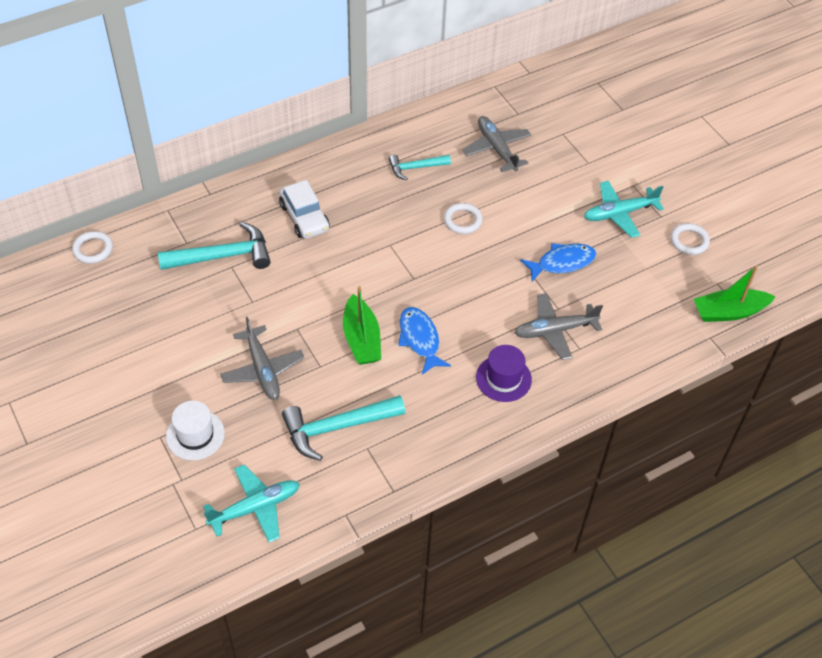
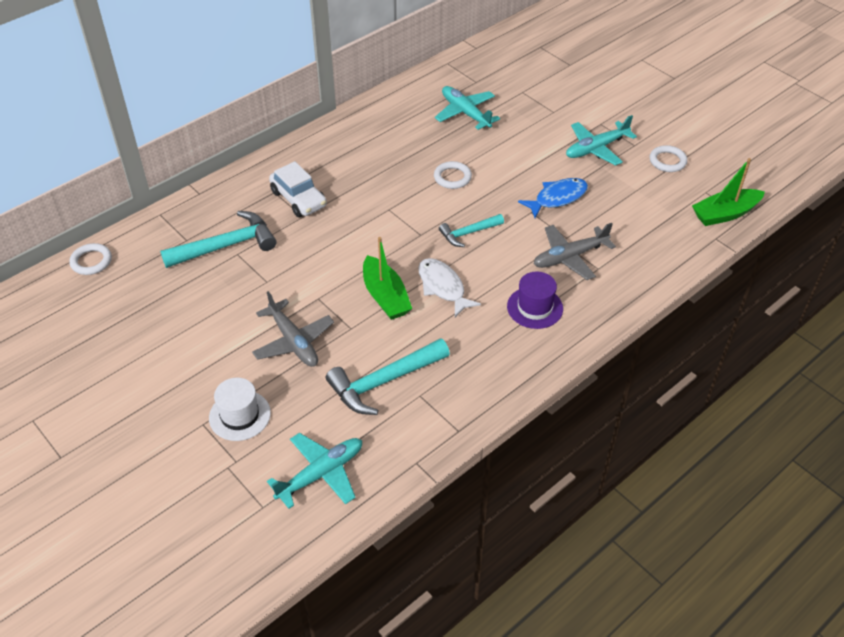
camera: 10 degrees left, 5 degrees down
(415, 168) = (394, 140): turquoise hammer -> turquoise hammer (468, 233)
(420, 339) = (443, 287): blue fish -> white fish
(496, 148) = (465, 113): grey plane -> turquoise plane

